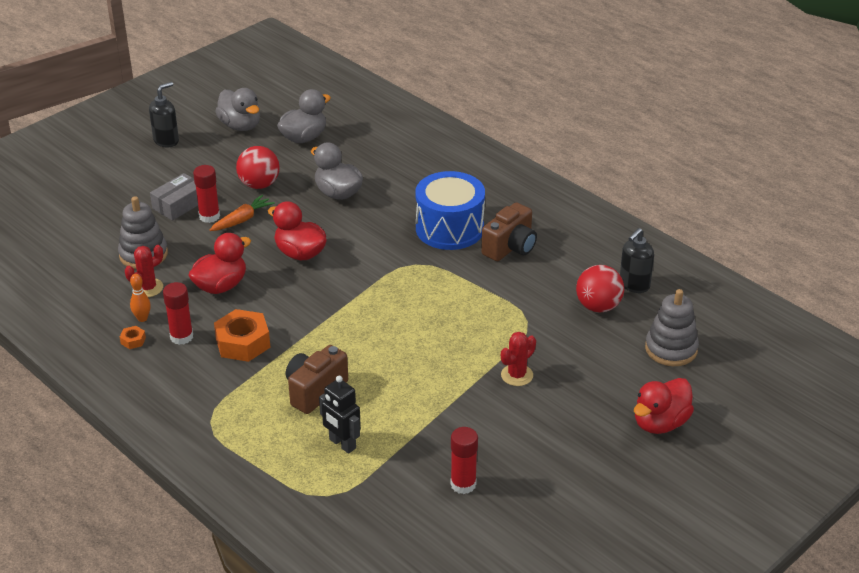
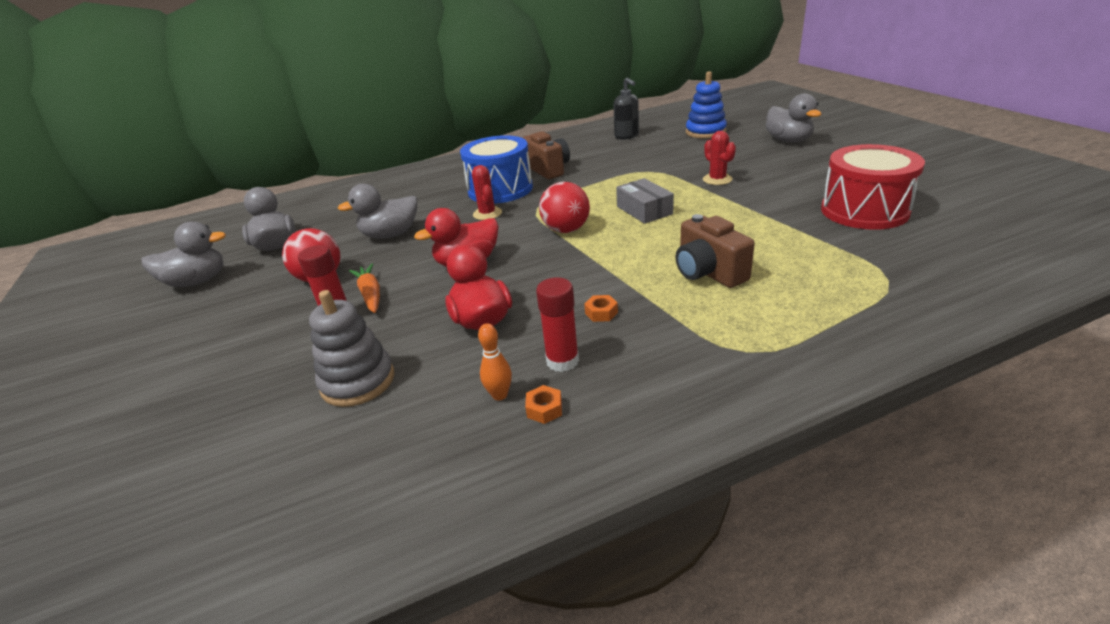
camera: 65 degrees left, 5 degrees down
(148, 288) = (435, 383): red cactus -> red cactus (487, 214)
(166, 141) = (141, 339): black soap dispenser -> none
(179, 204) = (286, 340): grey box -> grey box (644, 210)
(243, 343) = (601, 313): orange nut -> orange nut, size x0.44
(342, 444) = (801, 264): black robot -> none
(463, 484) = (864, 211): red glue stick -> red drum
(598, 306) = (644, 148): red ball -> red ball (566, 230)
(660, 423) = (788, 140): red duck -> grey duck
(671, 349) = (705, 132): grey stacking toy -> blue stacking toy

